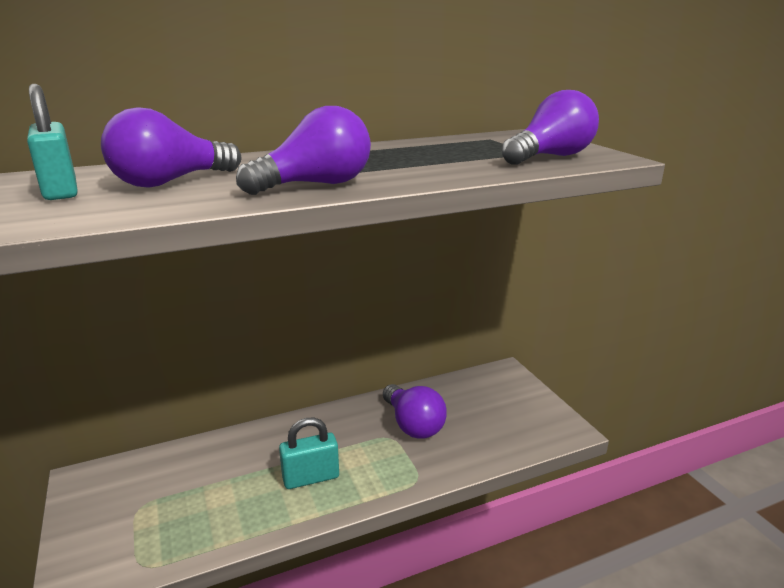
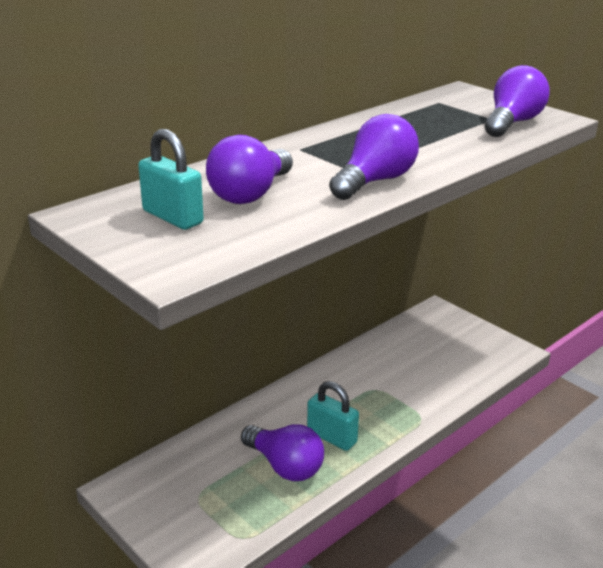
camera: 20 degrees left, 5 degrees up
(311, 478) = (331, 437): turquoise padlock -> turquoise padlock turned 75 degrees clockwise
(413, 425) = (387, 374): purple light bulb -> purple light bulb (285, 466)

